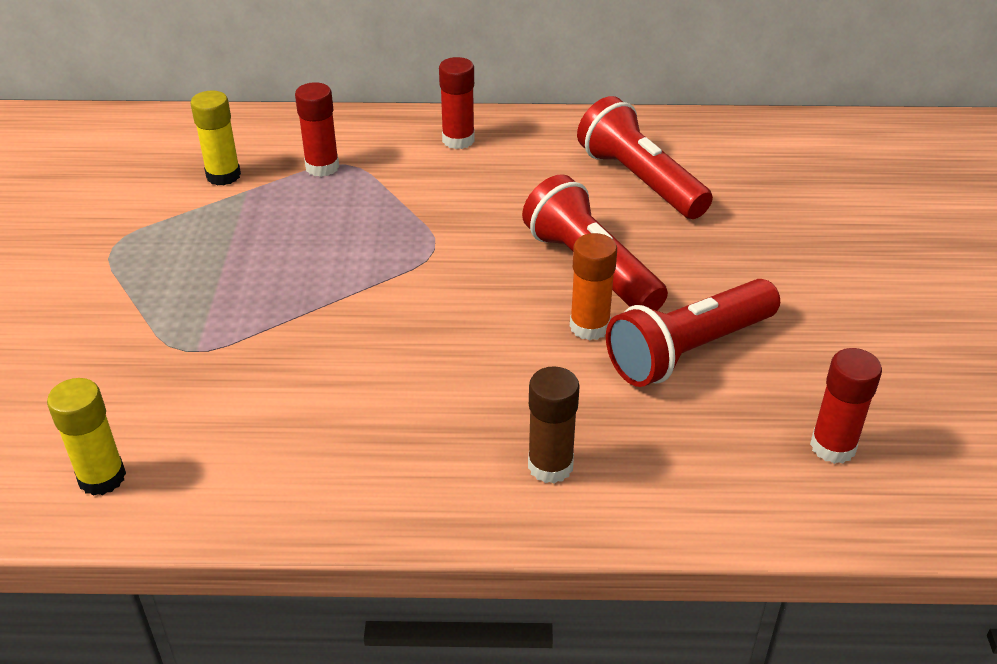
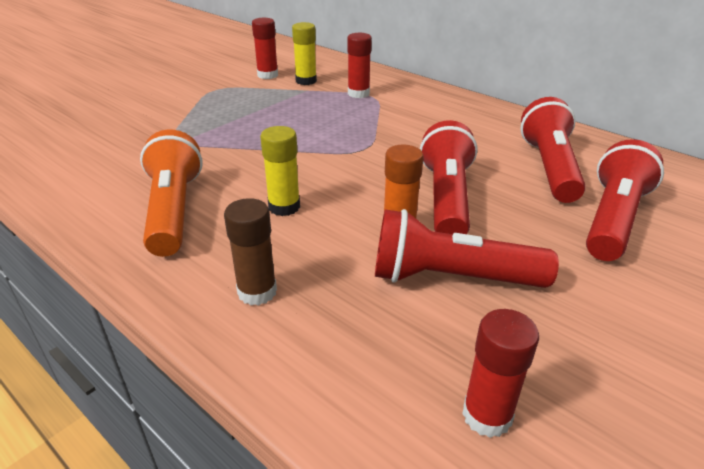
camera: 40 degrees right, 5 degrees down
(102, 477) = (60, 171): yellow glue stick -> yellow glue stick (284, 207)
(338, 439) = (174, 210): none -> orange flashlight
(458, 140) = (452, 107): red glue stick -> red glue stick (267, 75)
(747, 216) = (613, 219): none -> red flashlight

